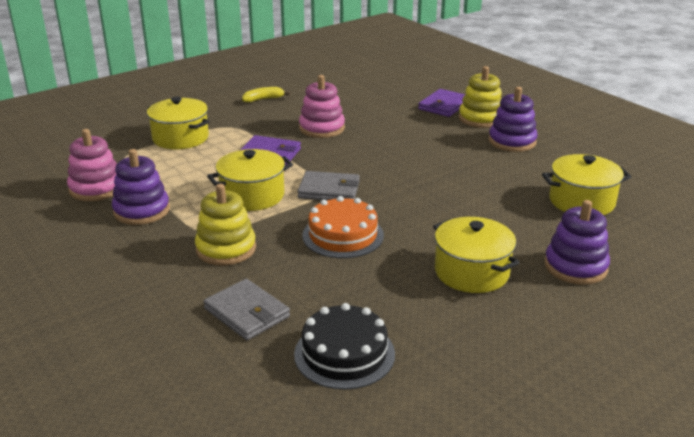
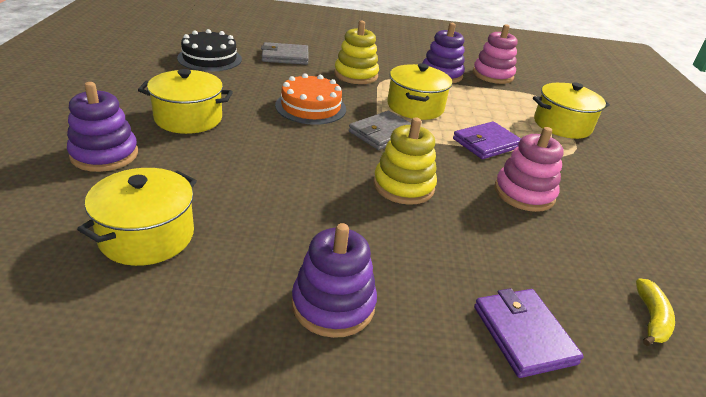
camera: 125 degrees right, 5 degrees up
(263, 99) = (648, 202): yellow banana -> yellow banana (651, 318)
(480, 119) = (438, 336): yellow stacking toy -> yellow stacking toy (403, 186)

